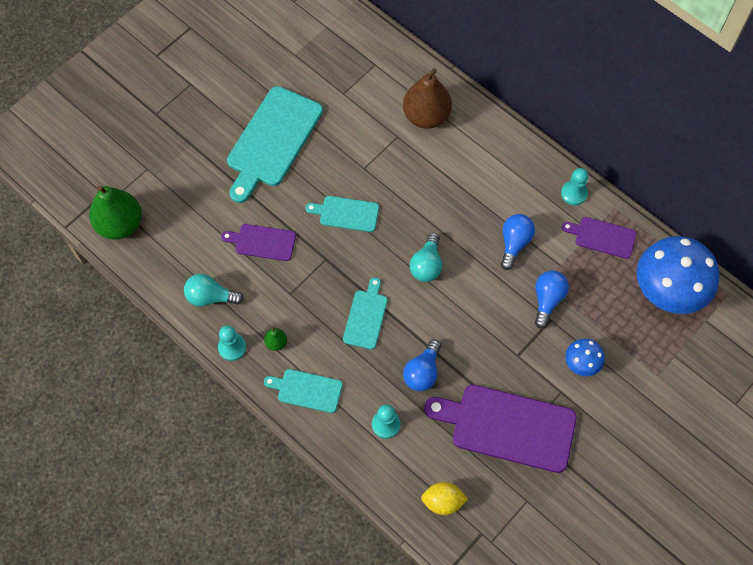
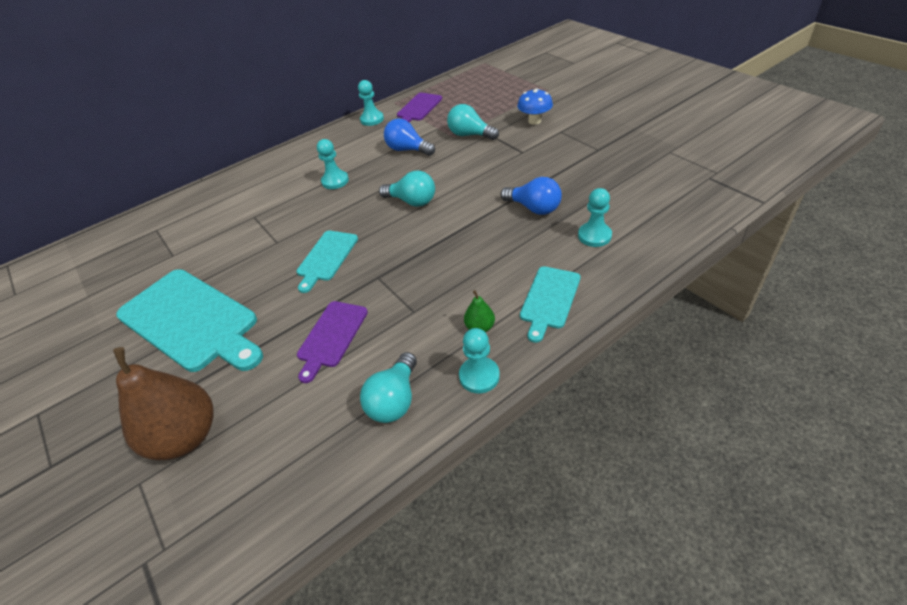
camera: 75 degrees left, 20 degrees down
(120, 224) = (218, 533): green pear -> none
(366, 317) = (461, 246): turquoise cutting board -> none
(426, 116) = (243, 196): brown pear -> brown pear (186, 437)
(443, 502) = (680, 200): yellow lemon -> none
(455, 189) = (335, 181): none -> turquoise pawn
(508, 426) = (595, 159): purple cutting board -> none
(547, 300) = (470, 135): blue light bulb -> turquoise light bulb
(667, 291) = (476, 83): blue mushroom -> none

